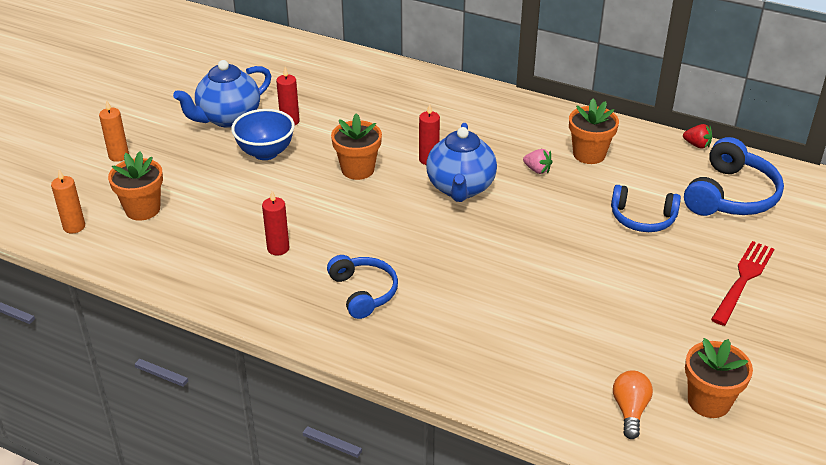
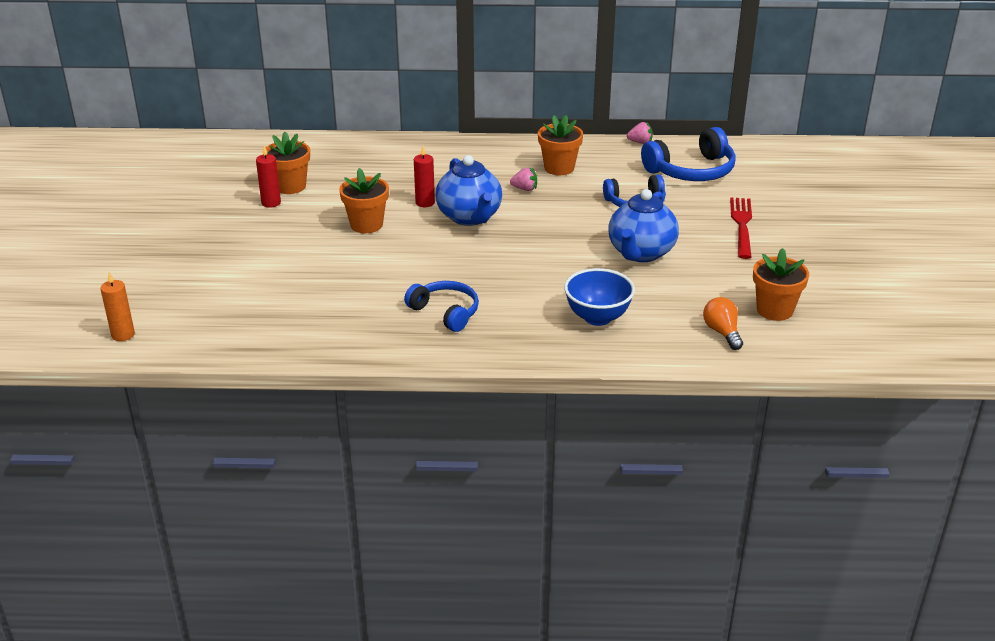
camera: 25 degrees left, 5 degrees down
(118, 156) = (119, 268): orange candle -> none
(142, 209) = (182, 304): orange flower pot -> orange flower pot (290, 186)
(228, 118) = (207, 213): blue teapot -> blue teapot (641, 253)
(265, 153) = (268, 232): blue bowl -> blue bowl (597, 317)
(278, 248) = (341, 301): red candle -> none
(697, 145) = (640, 142): red strawberry -> pink strawberry
(731, 195) = (692, 171): blue headphones -> blue headphones turned 60 degrees clockwise

